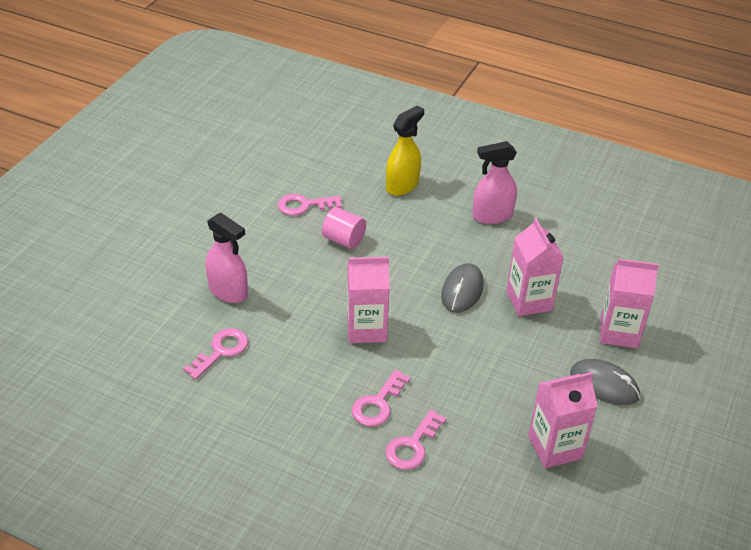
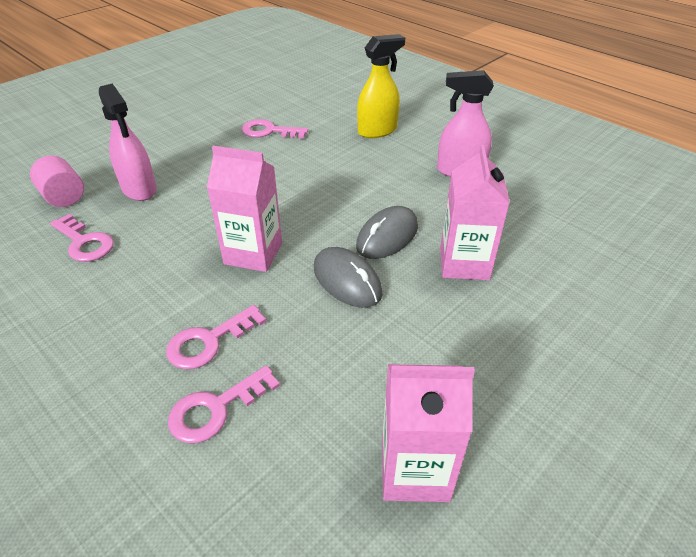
camera: 20 degrees right, 0 degrees up
(221, 351) = (84, 242): pink key -> pink key turned 75 degrees clockwise
(344, 240) = (287, 165): pink cylinder -> pink cylinder (64, 197)
(604, 385) = (527, 393): grey mouse -> grey mouse (347, 281)
(619, 332) = (572, 326): pink carton -> none

